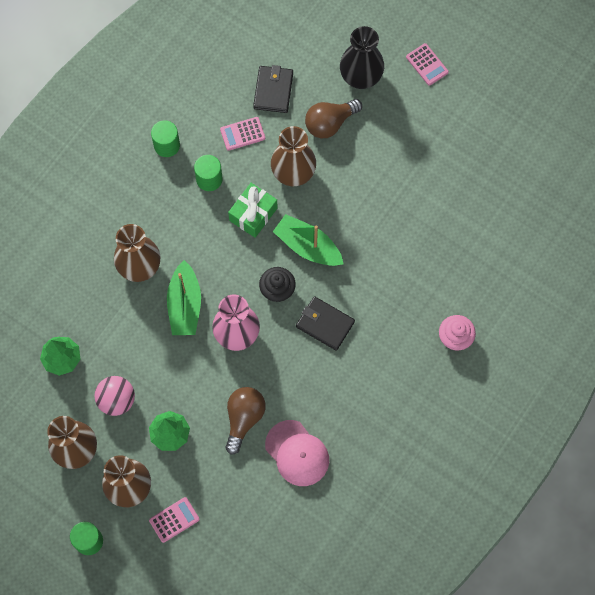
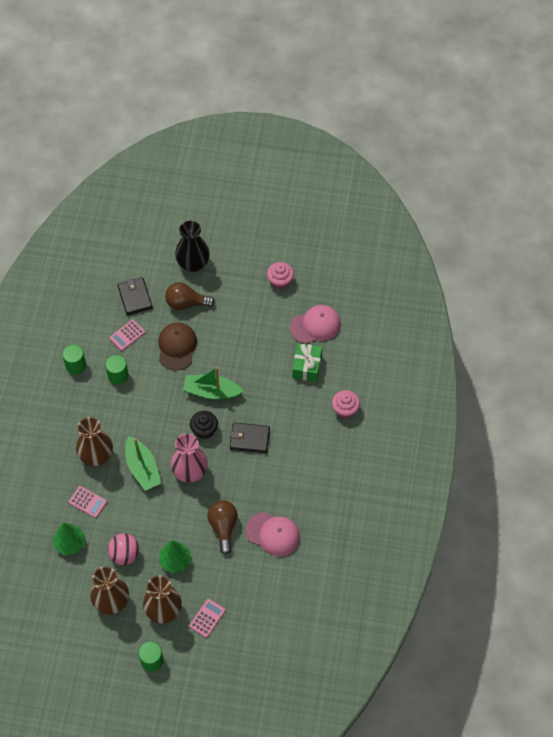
camera: 25 degrees left, 10 degrees down
(253, 214) = (161, 386): green gift -> green gift (307, 366)
(293, 173) = (177, 347): brown vase -> brown cap
(330, 123) = (186, 303): brown light bulb -> brown light bulb turned 60 degrees clockwise
(427, 64) = (235, 237): pink calculator -> pink calculator (88, 502)
(454, 143) = (280, 281): none -> pink cupcake
(469, 217) = (315, 325): none -> pink cap

